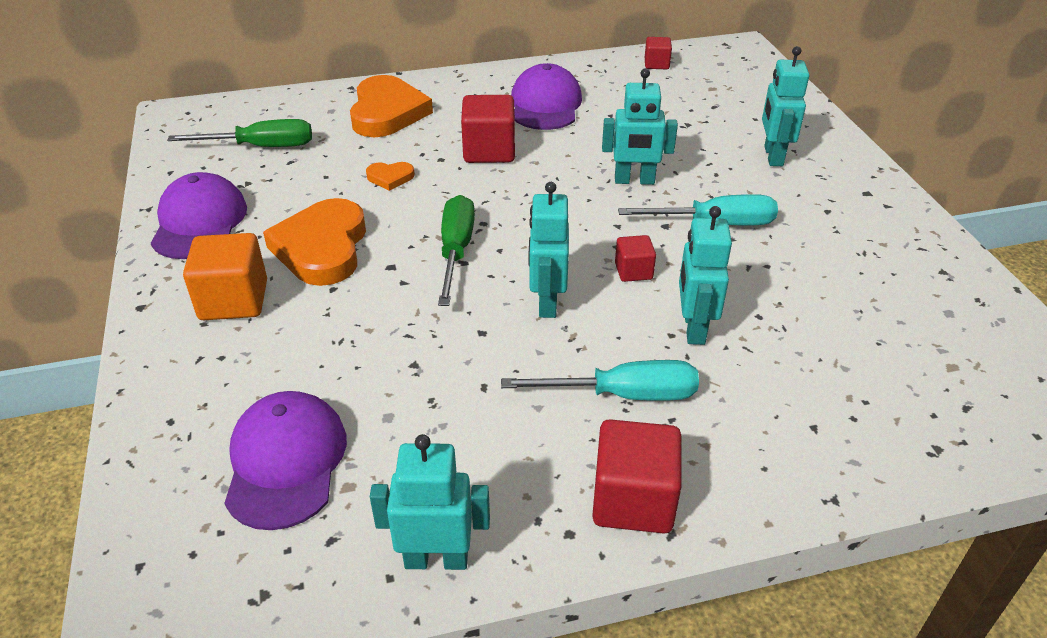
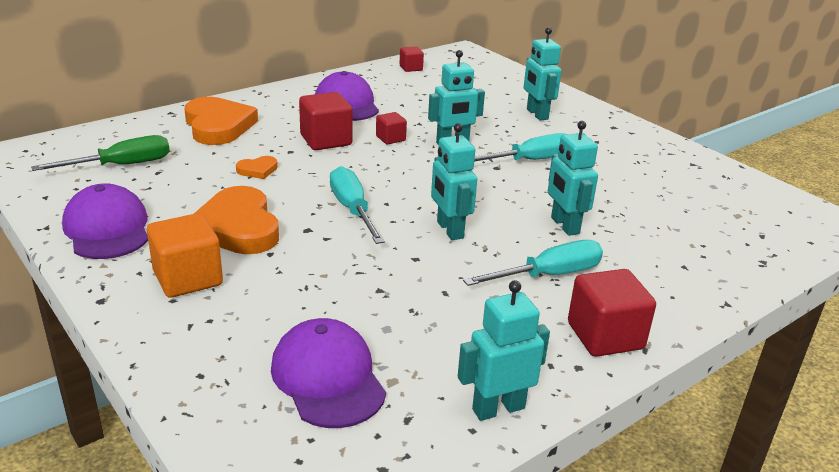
camera: 25 degrees left, 10 degrees down
(456, 251) = (352, 210): green screwdriver -> turquoise screwdriver
(633, 271) = (496, 199): red cube -> red cube (390, 138)

